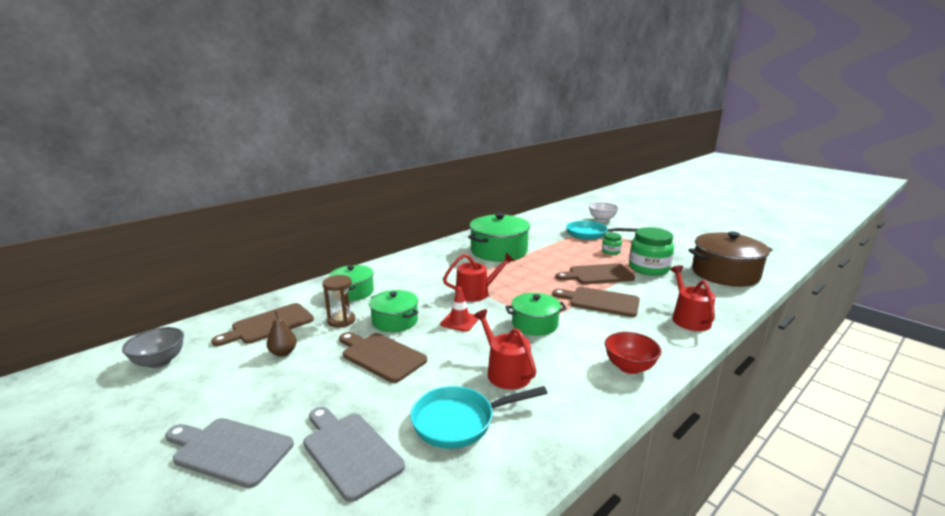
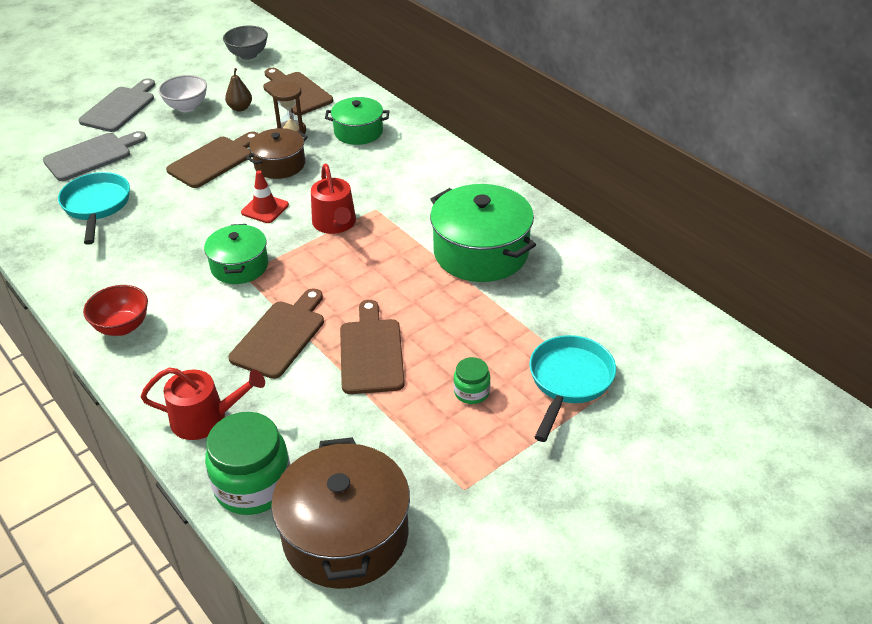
camera: 95 degrees right, 20 degrees up
(395, 321) = (280, 165): green pot -> brown pot
(505, 372) = (154, 236): red watering can -> none
(602, 220) = (670, 422): white bowl -> white bowl (187, 107)
(648, 268) = (388, 425): green jar -> green jar (253, 485)

